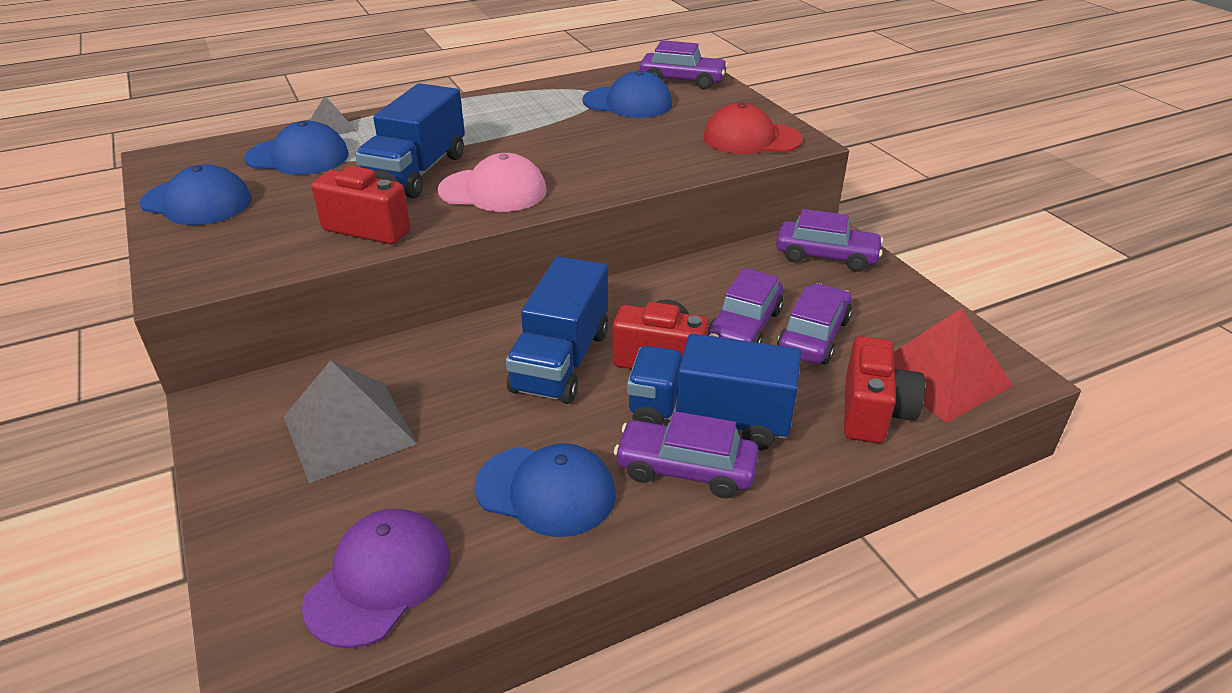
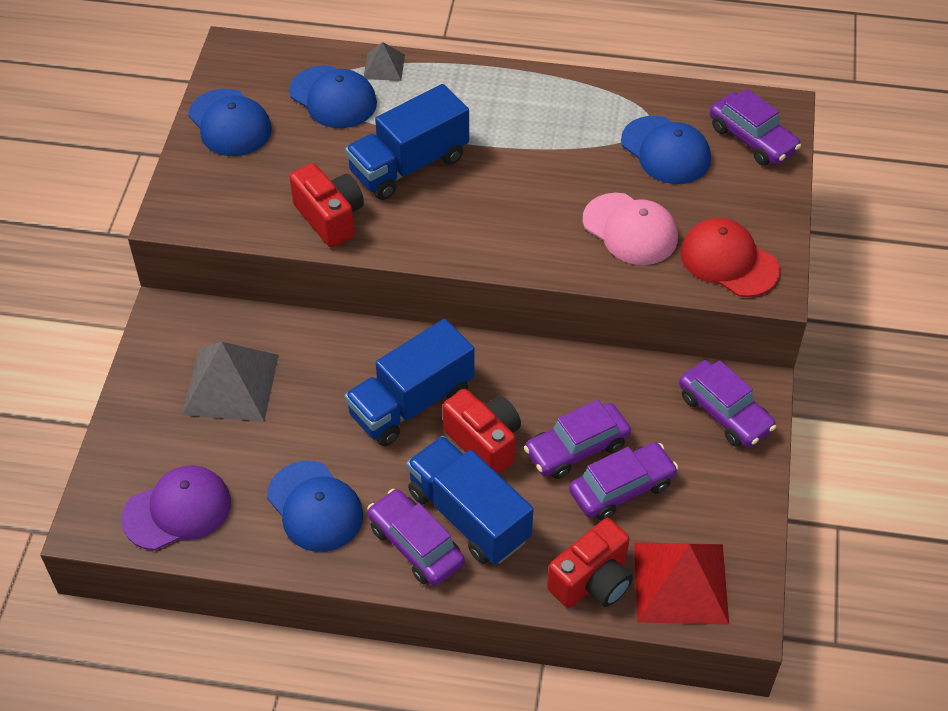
camera: 35 degrees right, 15 degrees up
(493, 191) = (449, 220): pink cap -> pink cap (630, 229)

